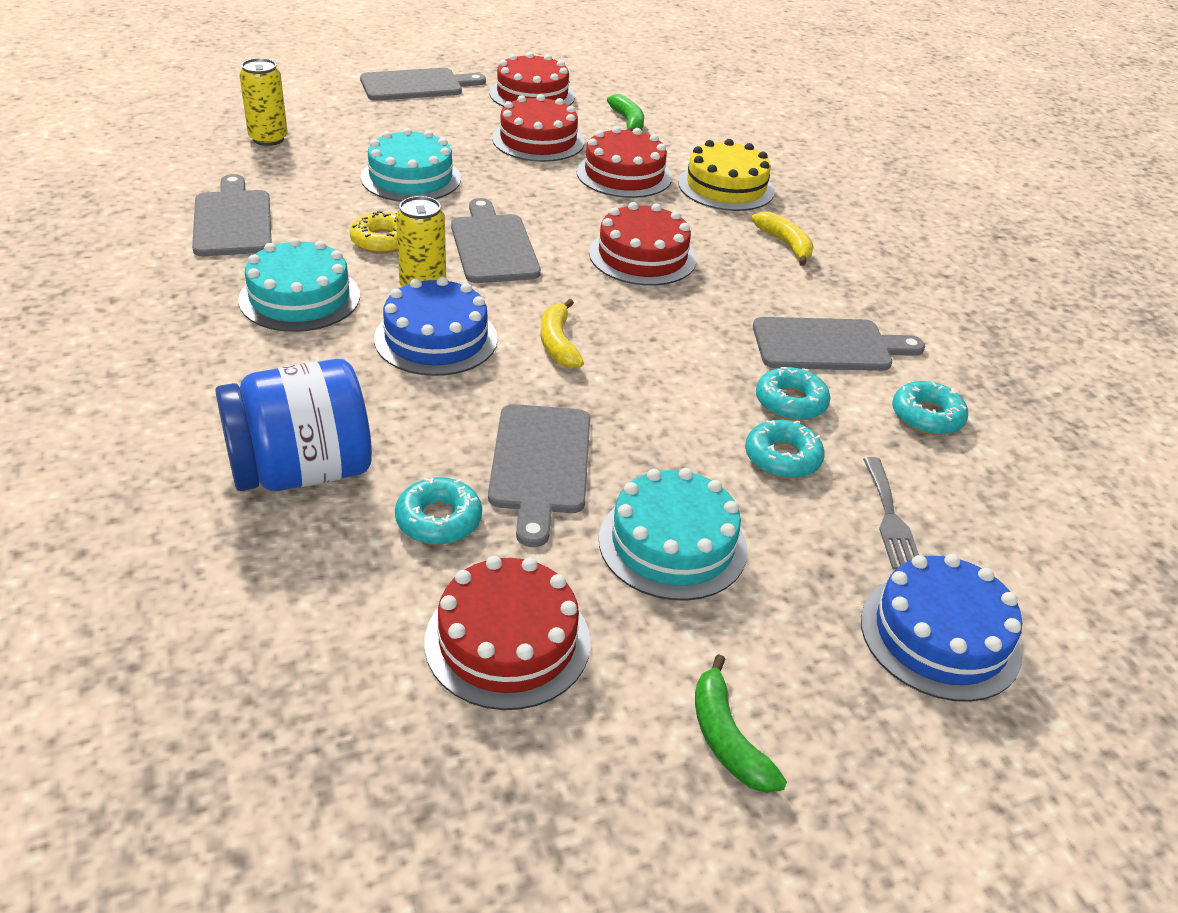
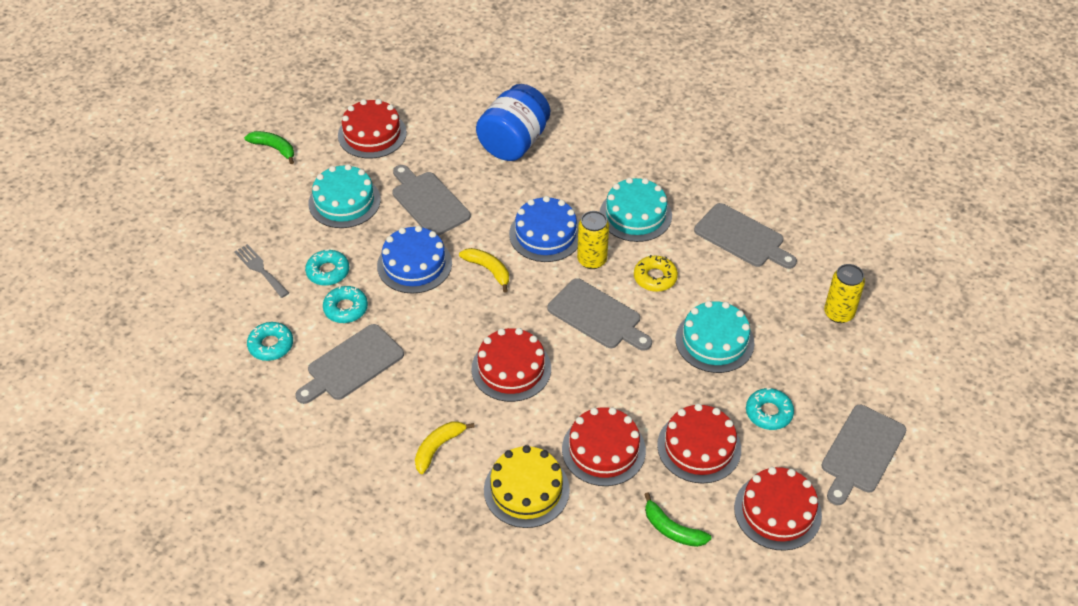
camera: 145 degrees right, 10 degrees up
(439, 519) = (441, 157): turquoise donut -> turquoise donut (768, 413)
(785, 244) = (438, 447): yellow banana -> yellow banana turned 105 degrees clockwise
(940, 636) = (215, 227): blue cake -> blue cake (414, 264)

